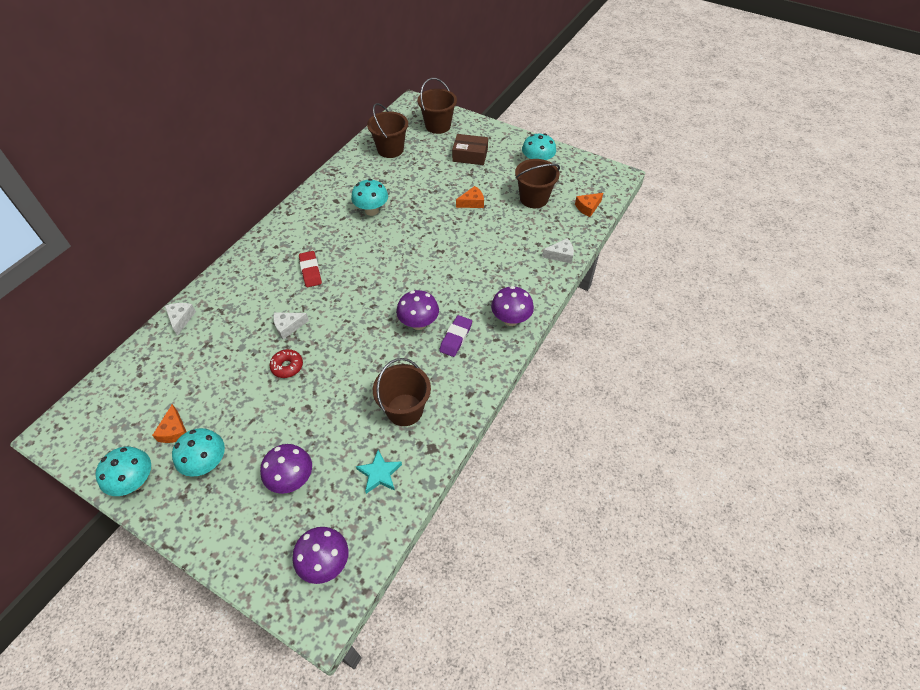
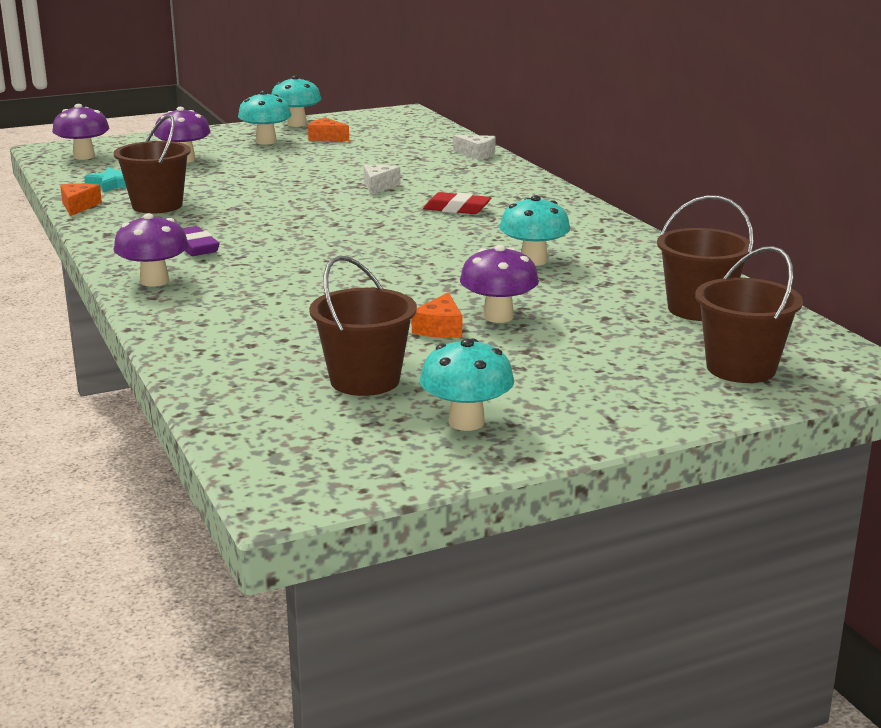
camera: 125 degrees right, 30 degrees down
(287, 366) = (320, 177): red donut -> none
(418, 323) = (258, 236): purple mushroom -> purple mushroom (498, 317)
(470, 155) = (588, 367): brown box -> none
(560, 255) = (193, 351): white cheese -> none
(588, 207) = (252, 420): orange cheese -> orange cheese (78, 206)

